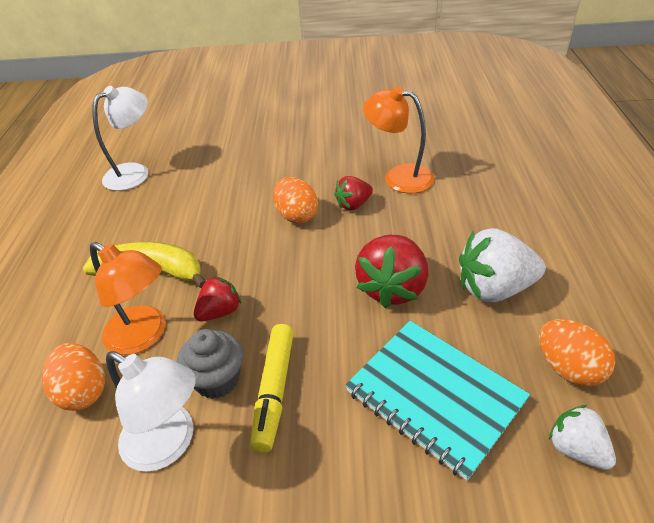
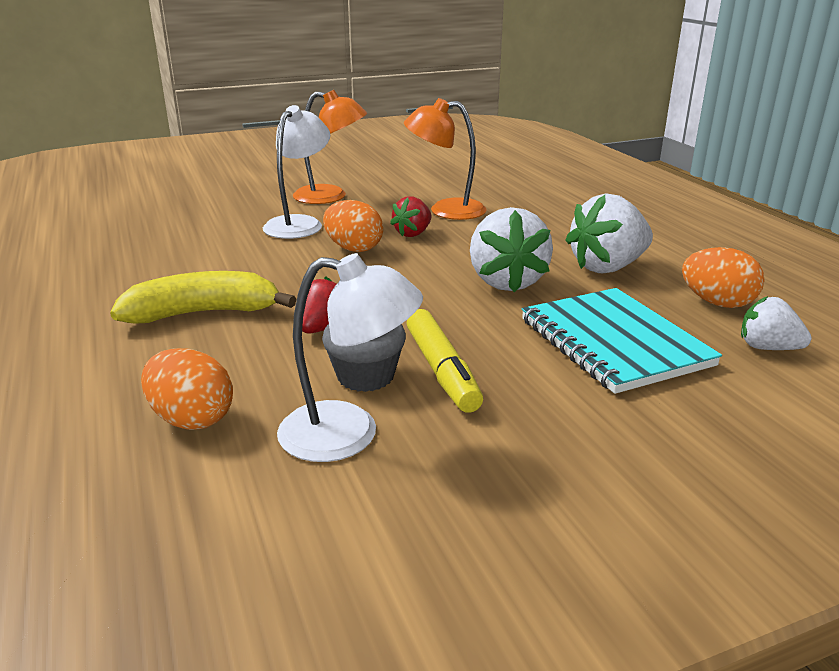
camera: 25 degrees left, 15 degrees down
(135, 172) = (106, 242): white lamp -> white lamp (299, 224)
(144, 336) = (238, 362): orange lamp -> orange lamp (331, 196)
(392, 288) = (506, 282): red strawberry -> white strawberry
(434, 396) = (613, 342): turquoise notebook -> turquoise notebook turned 45 degrees clockwise

